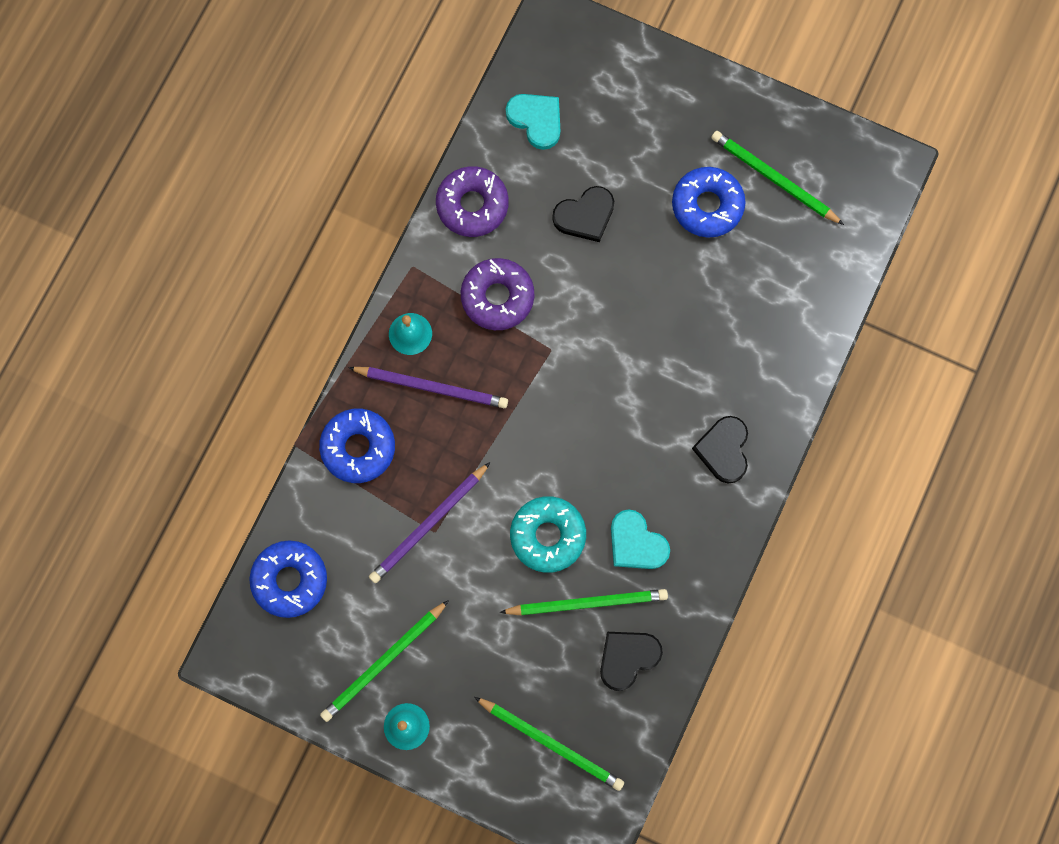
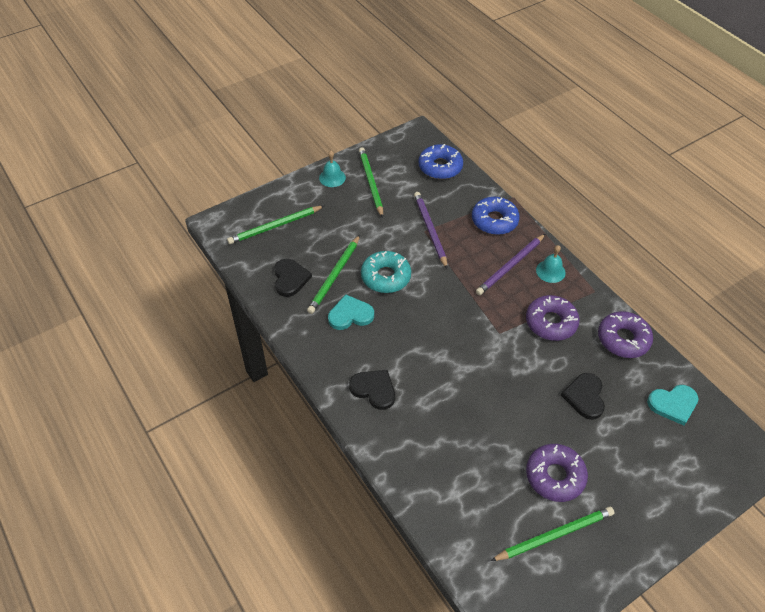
camera: 120 degrees right, 25 degrees down
(707, 205) = (555, 476): blue donut -> purple donut

